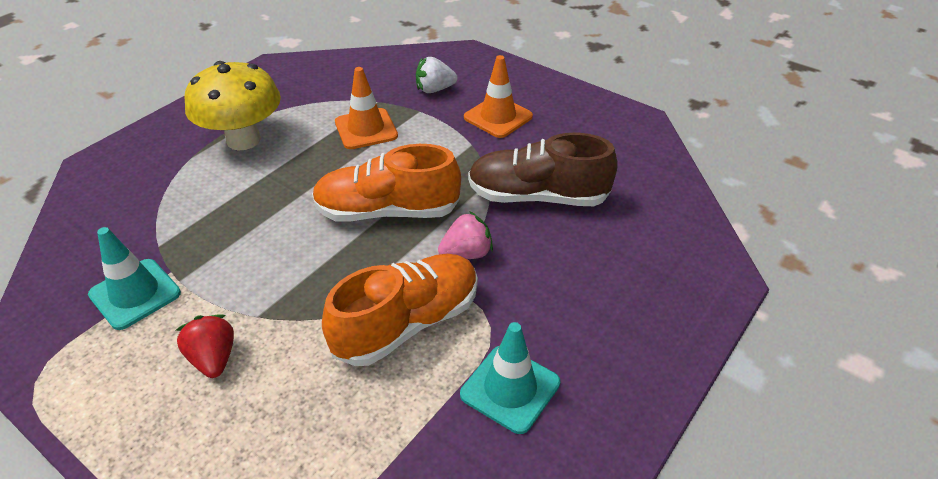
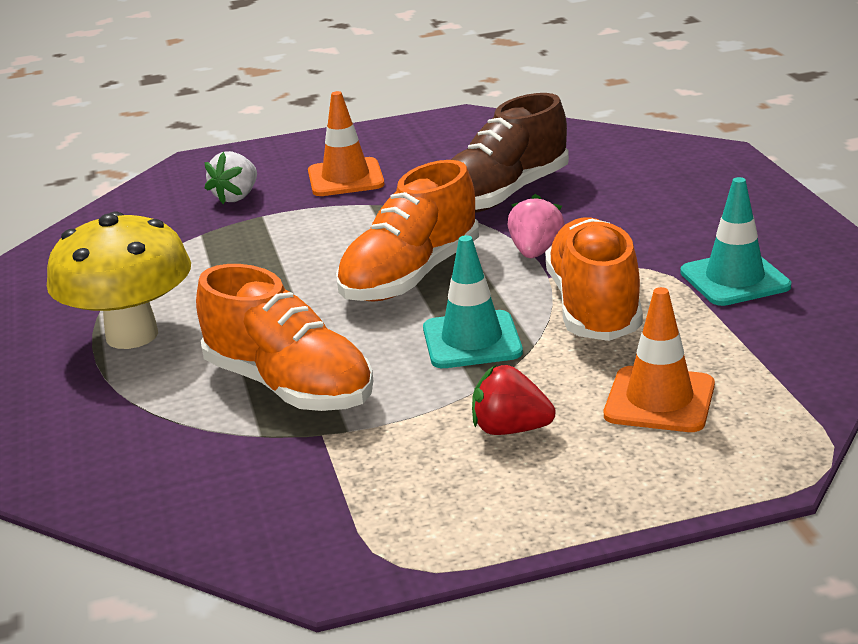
camera: 50 degrees left, 15 degrees down
(135, 294) = (331, 465): turquoise traffic cone -> turquoise traffic cone (472, 340)
(218, 229) = (289, 386): none -> orange shoe
(366, 129) = (243, 253): orange traffic cone -> orange traffic cone (659, 400)

